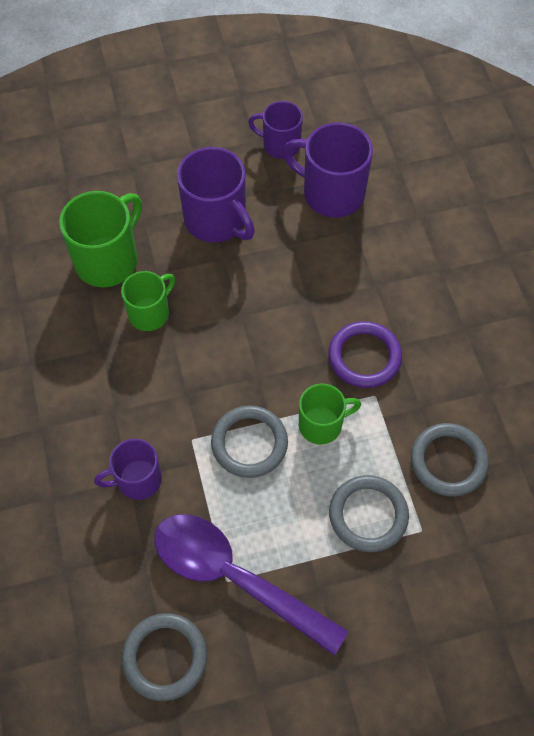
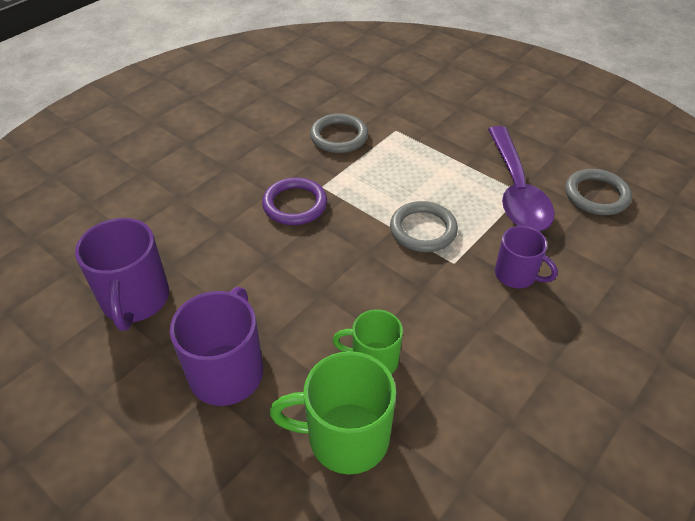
camera: 125 degrees left, 15 degrees down
(280, 145) = (88, 374): purple mug -> none
(322, 424) = (370, 201): green mug -> none
(368, 515) = (410, 153): grey ring -> none

